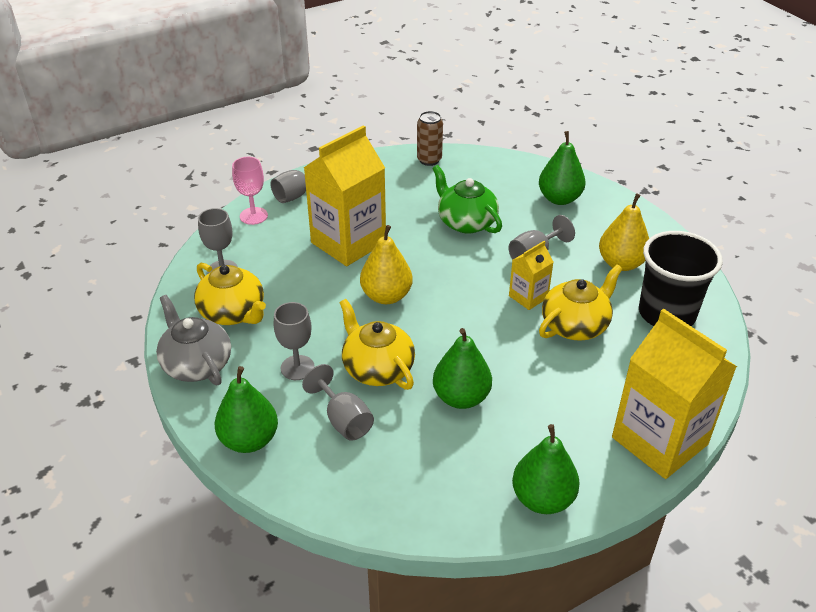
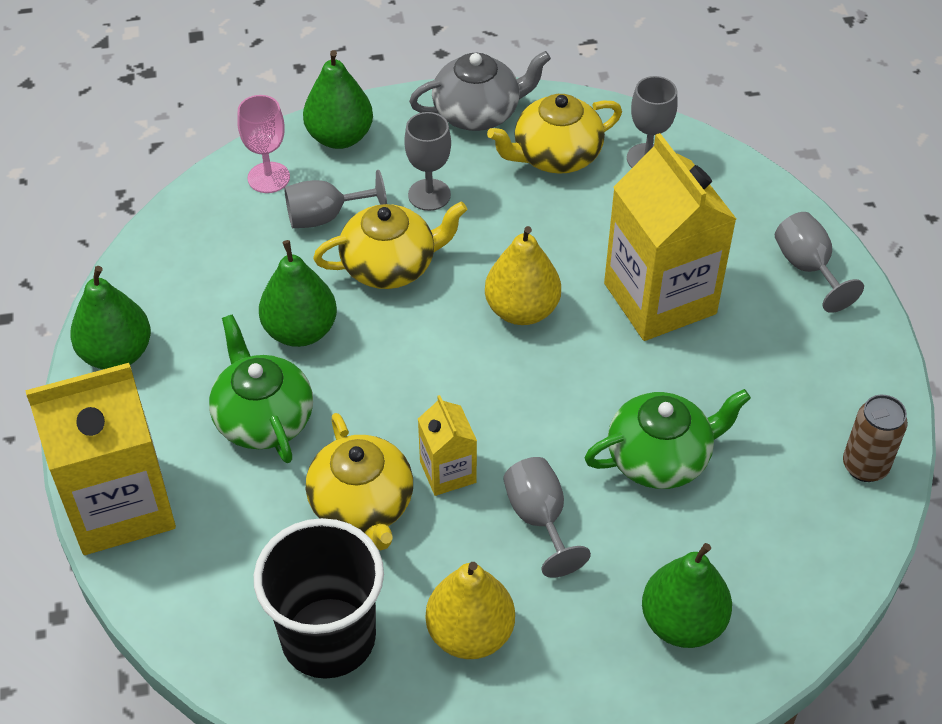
camera: 110 degrees right, 10 degrees up
(253, 216) = (764, 208): pink goblet -> pink goblet (268, 177)
(545, 392) = (263, 418): none -> green teapot

